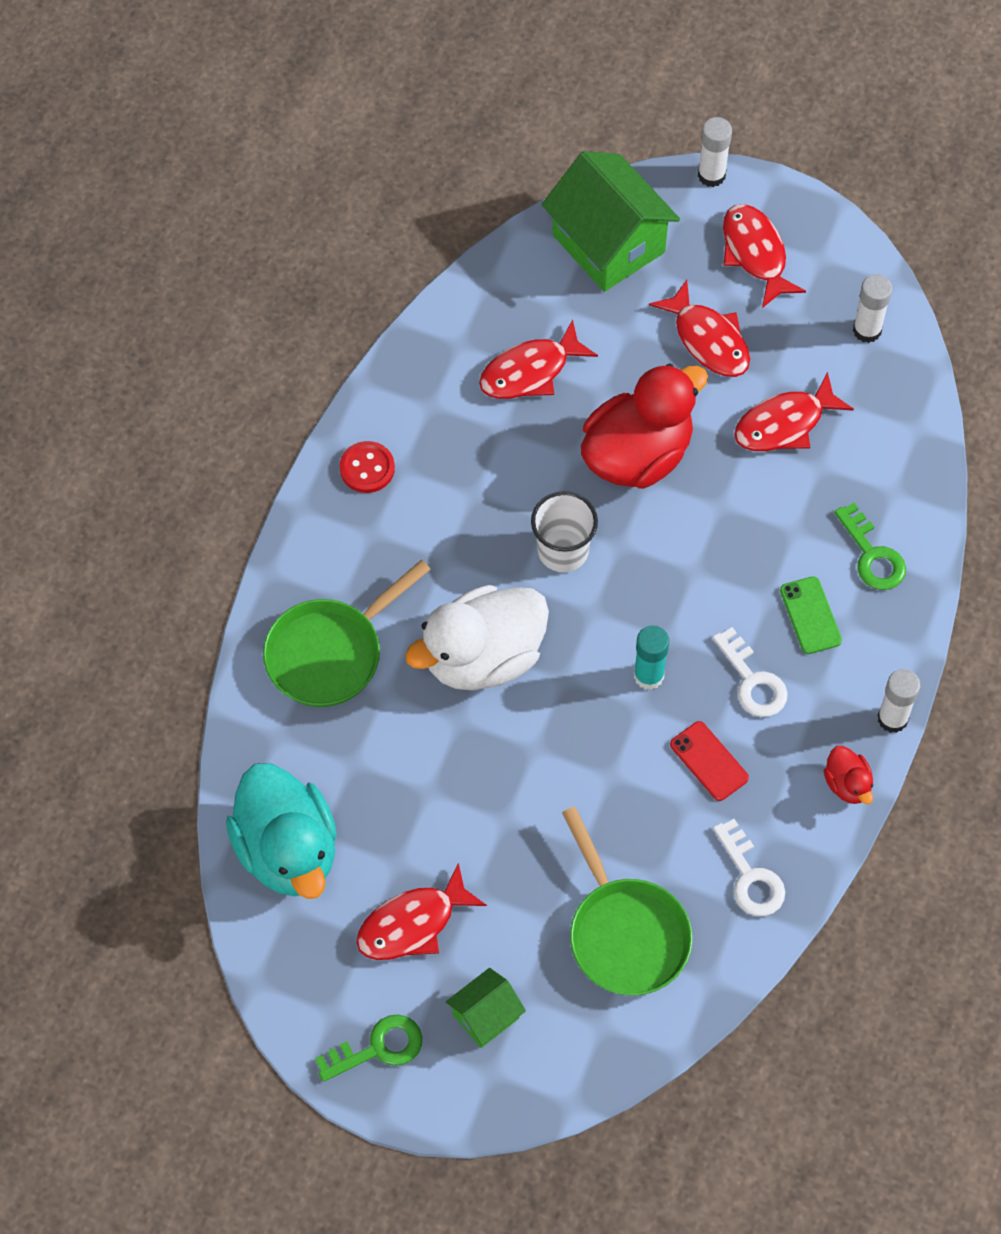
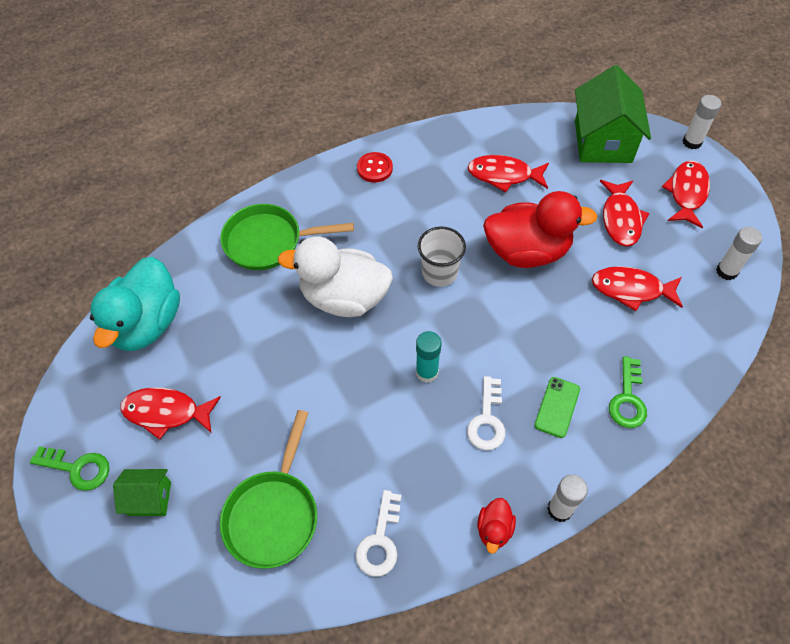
camera: 40 degrees right, 5 degrees down
(709, 761) = (418, 448): red phone -> none

